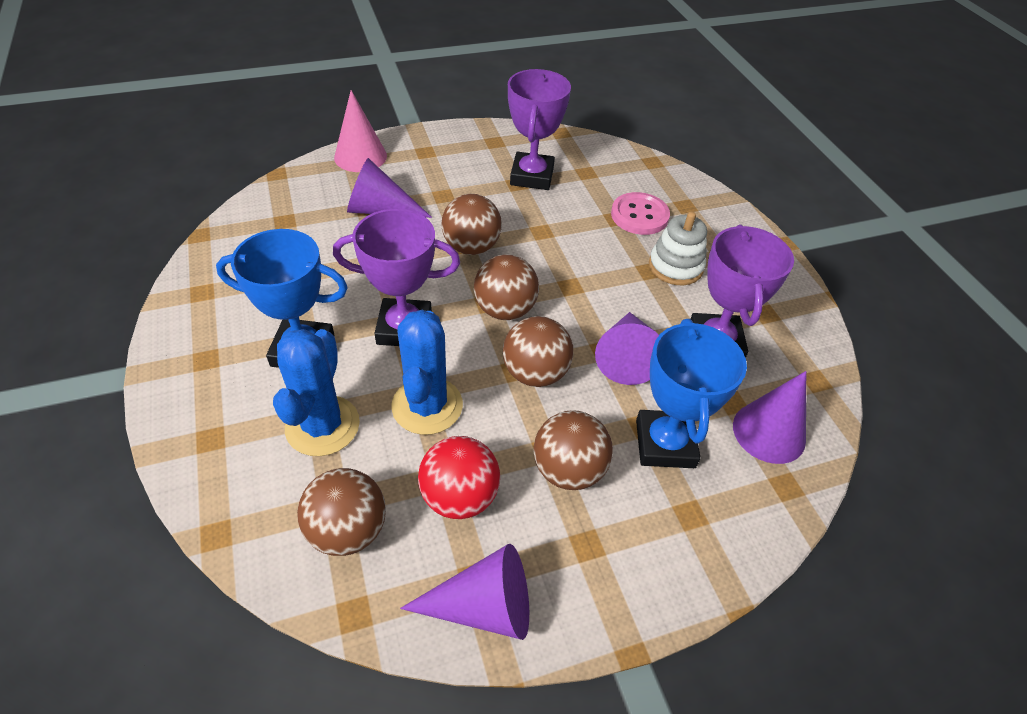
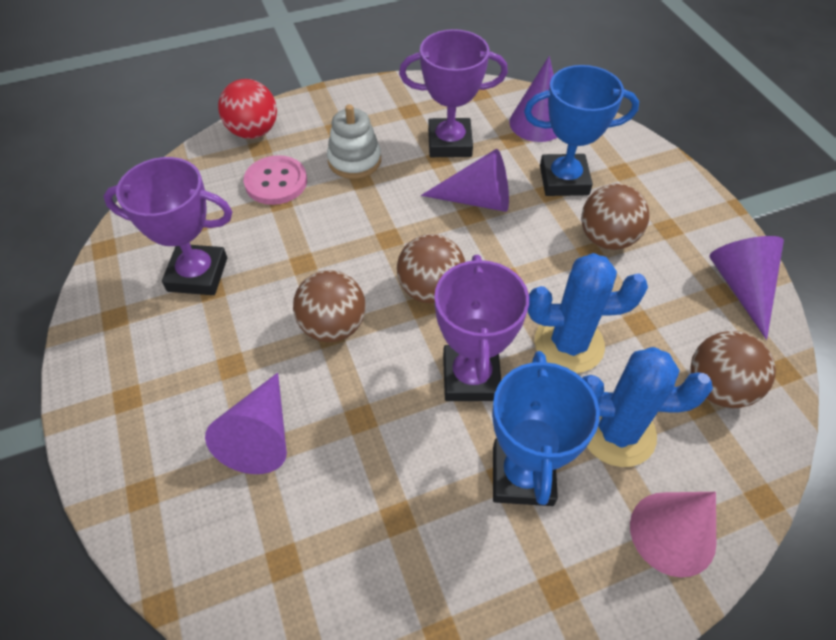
camera: 90 degrees left, 5 degrees up
(360, 156) = (127, 484): pink cone -> pink cone (672, 533)
(459, 496) = (656, 309): red ball -> red ball (253, 132)
(535, 373) = (510, 262): brown ball -> none

